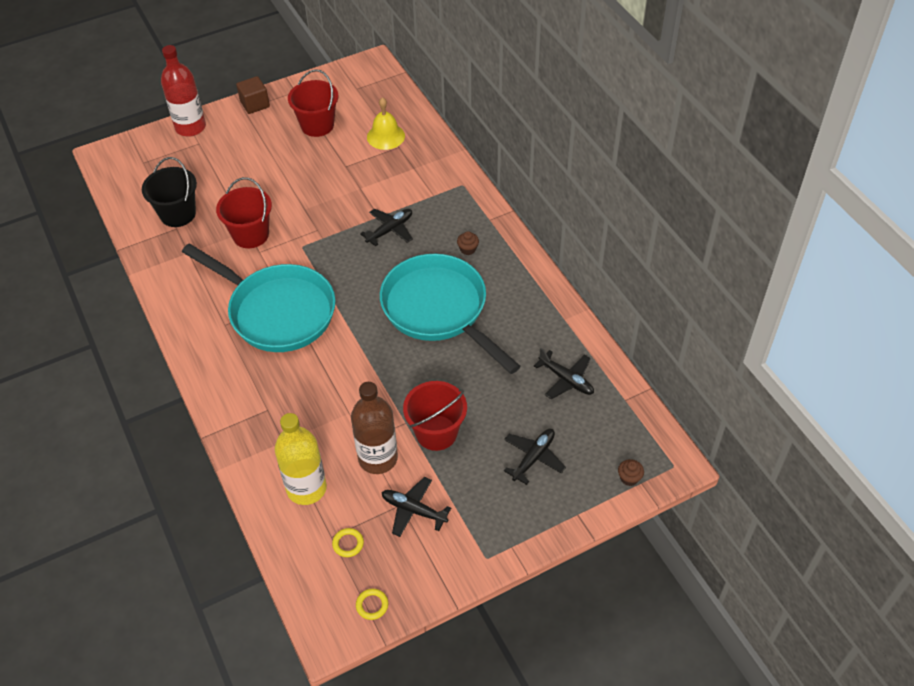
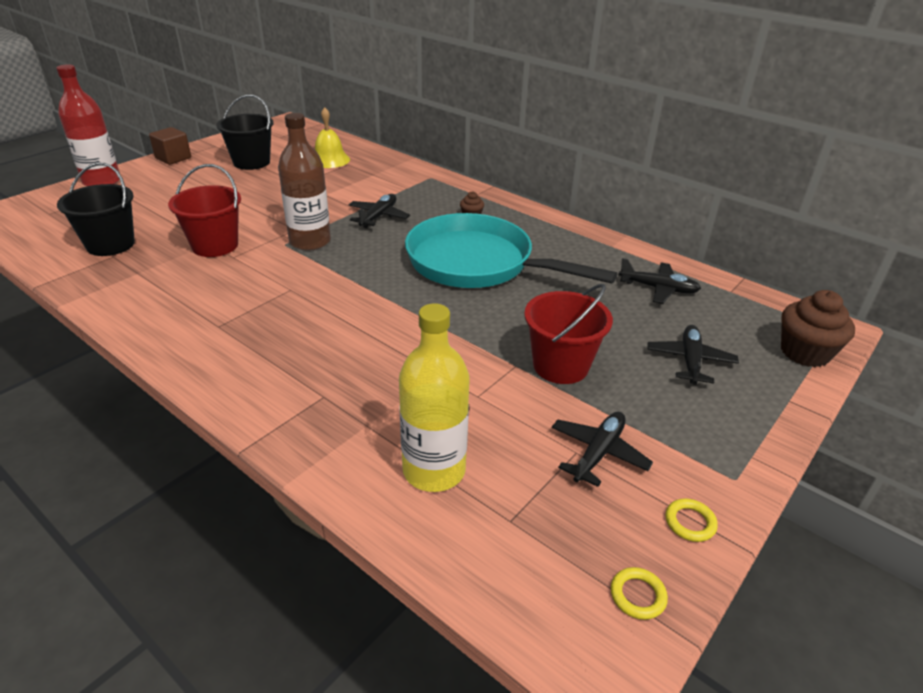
camera: 25 degrees left, 15 degrees down
(277, 311) = (283, 301): turquoise pan -> none
(317, 125) = (251, 162): red bucket -> black bucket
(348, 544) = (541, 522): yellow ring -> yellow ring (690, 522)
(378, 458) = (508, 409): brown bottle -> brown bottle (310, 241)
(413, 510) = (598, 453): black plane -> black plane turned 120 degrees clockwise
(629, 478) = (805, 352): brown cupcake -> brown cupcake, size x2.06

